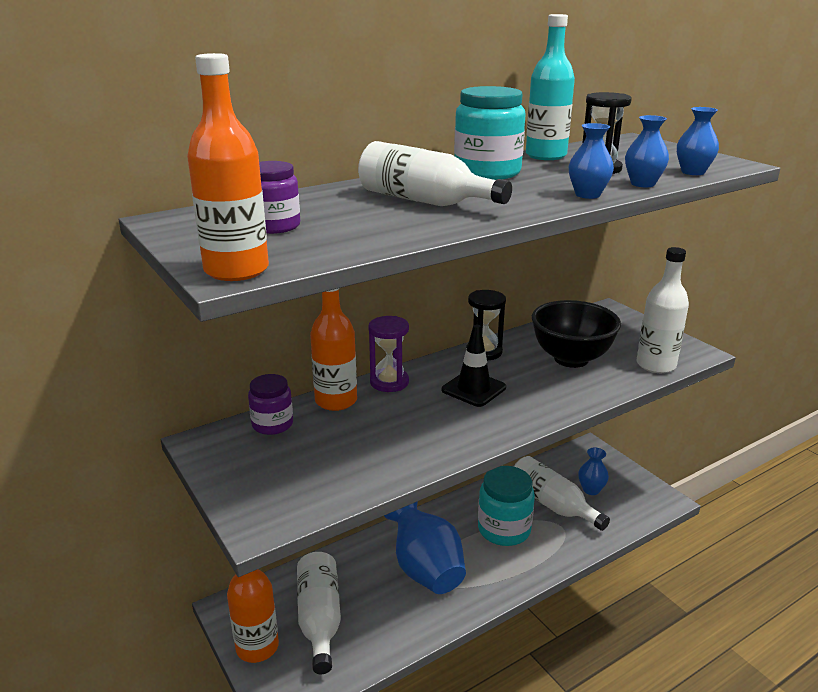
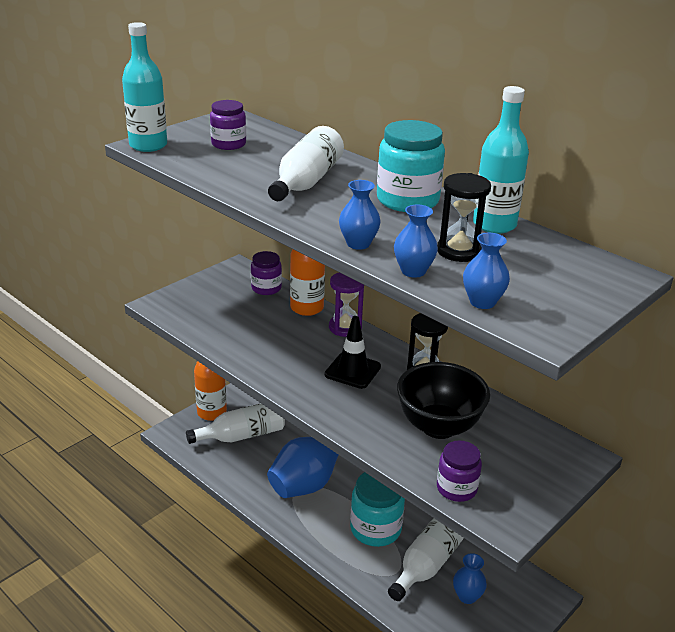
camera: 75 degrees right, 5 degrees up
(236, 270) = (148, 145): orange bottle -> turquoise bottle
(656, 365) = (456, 488): white bottle -> purple jar

